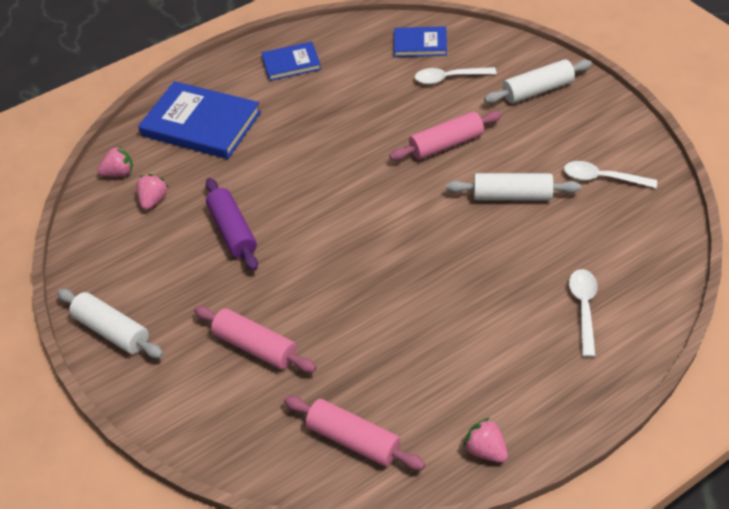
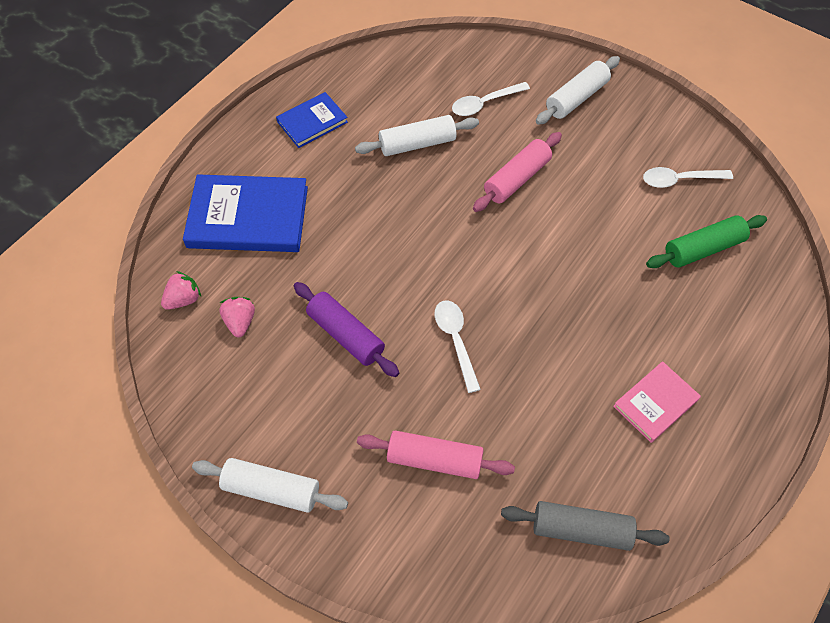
camera: 25 degrees left, 10 degrees up
(353, 439) = (581, 530): pink rolling pin -> grey rolling pin
(420, 44) = (437, 70): blue book -> none
(478, 357) = (655, 403): none -> pink book
(485, 450) = (707, 498): pink strawberry -> none
(512, 196) = (606, 220): white rolling pin -> white rolling pin (417, 144)
(583, 308) = (725, 322): white spoon -> white spoon (455, 340)
(594, 241) = (703, 248): none -> green rolling pin

